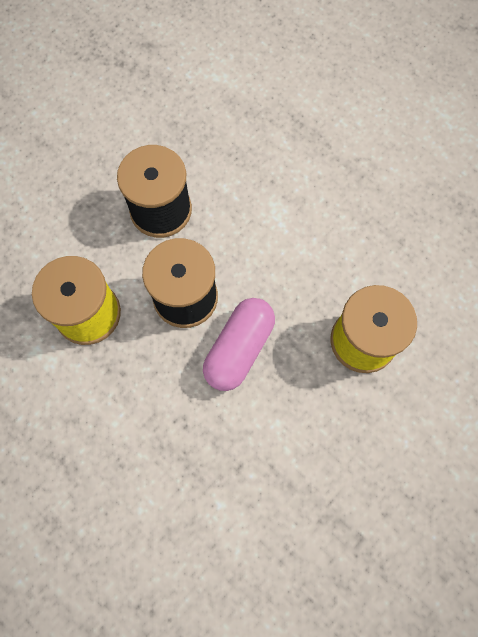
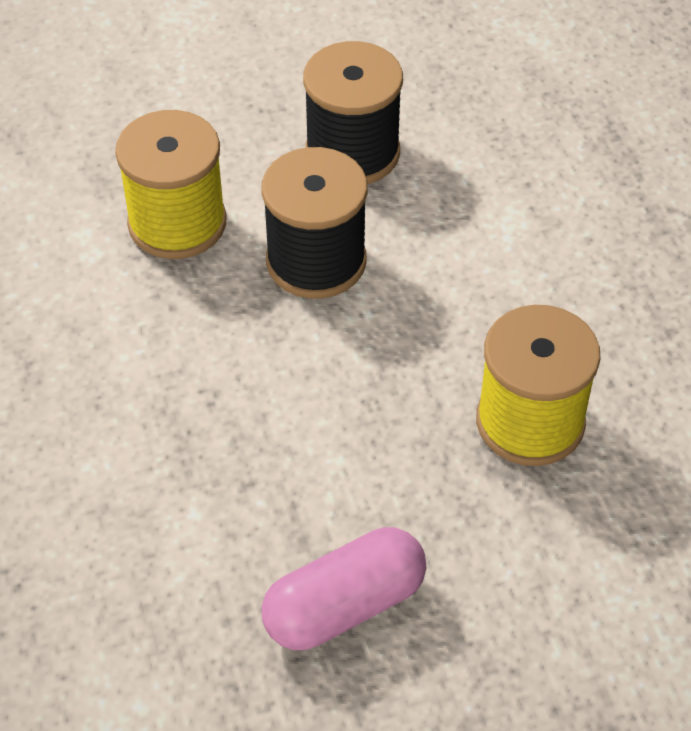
camera: 30 degrees right, 20 degrees down
(239, 349) = (347, 351): pink capsule -> pink capsule (344, 606)

